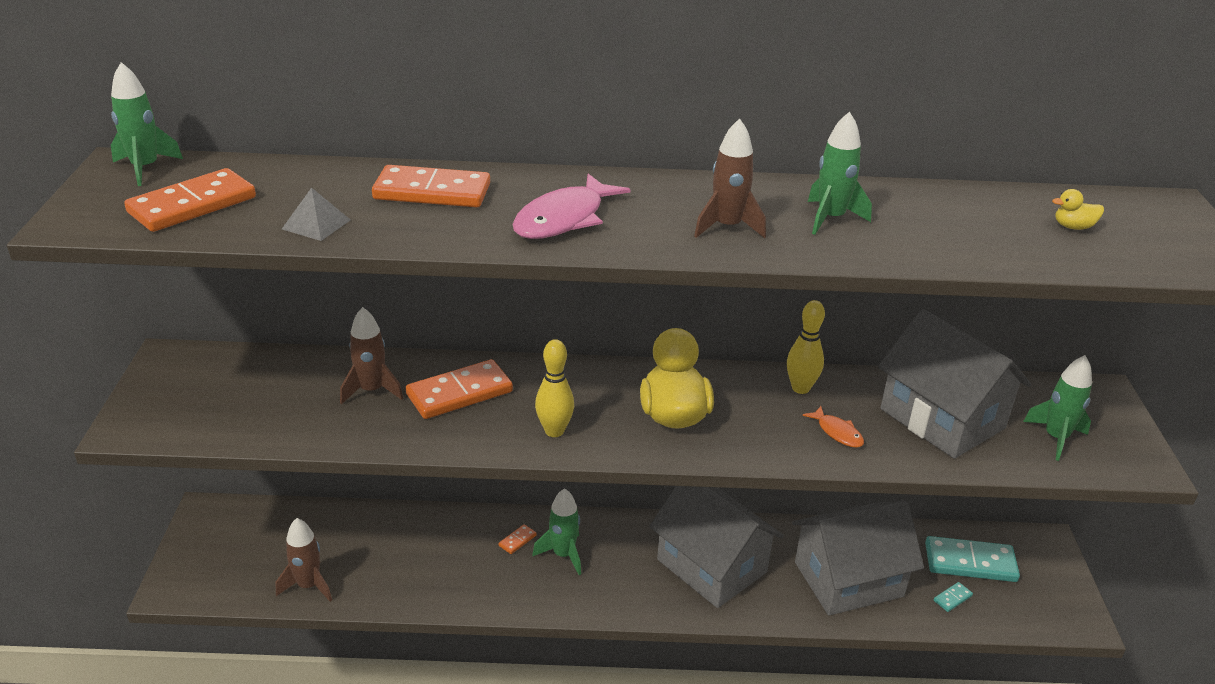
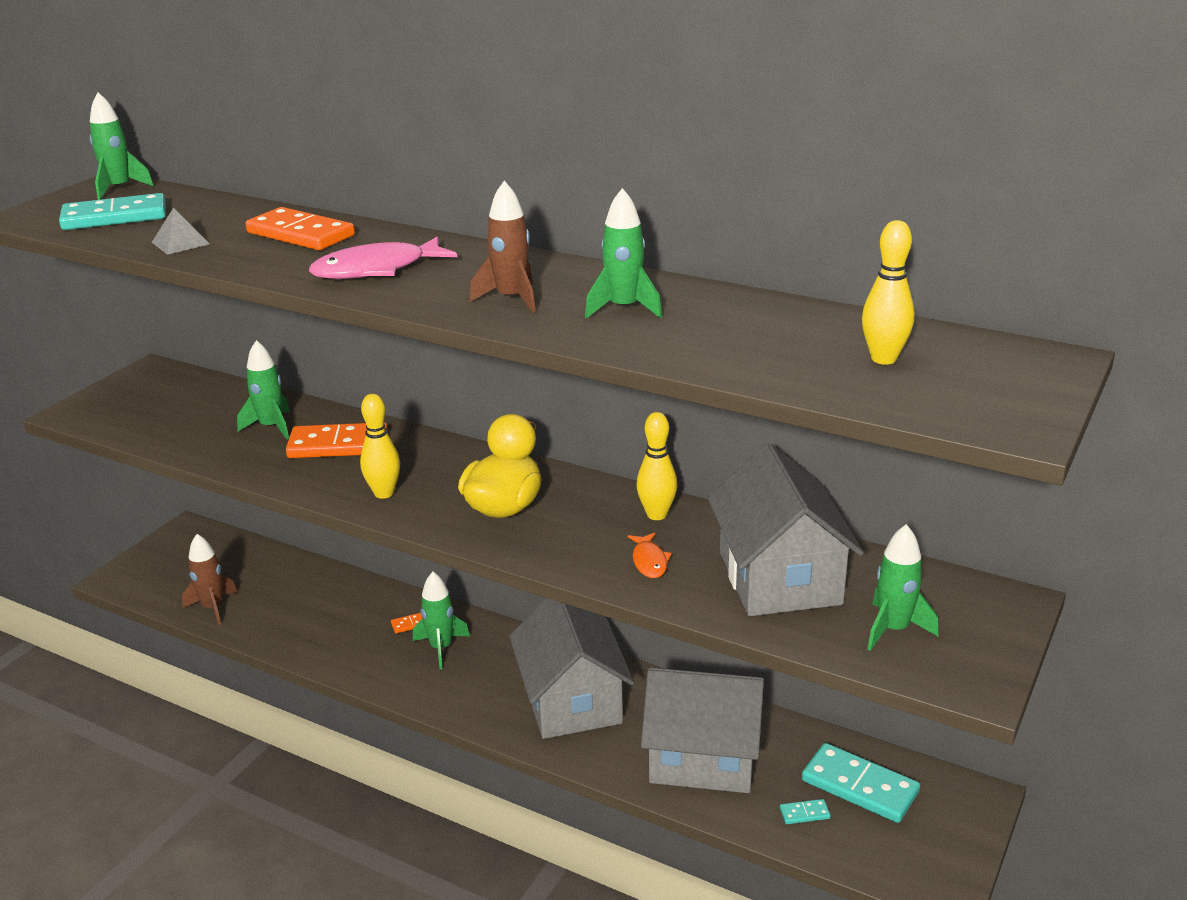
camera: 30 degrees right, 5 degrees down
(192, 205) = (115, 217): orange domino -> turquoise domino
(372, 390) = (271, 427): brown rocket -> green rocket
(1073, 227) = (883, 359): yellow duck -> yellow bowling pin

